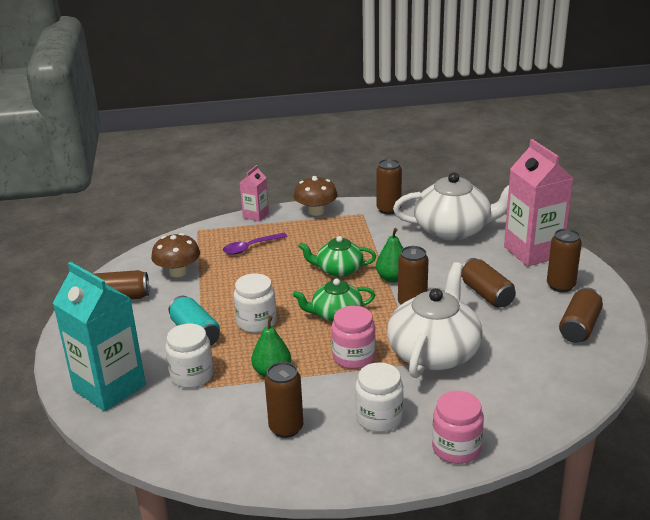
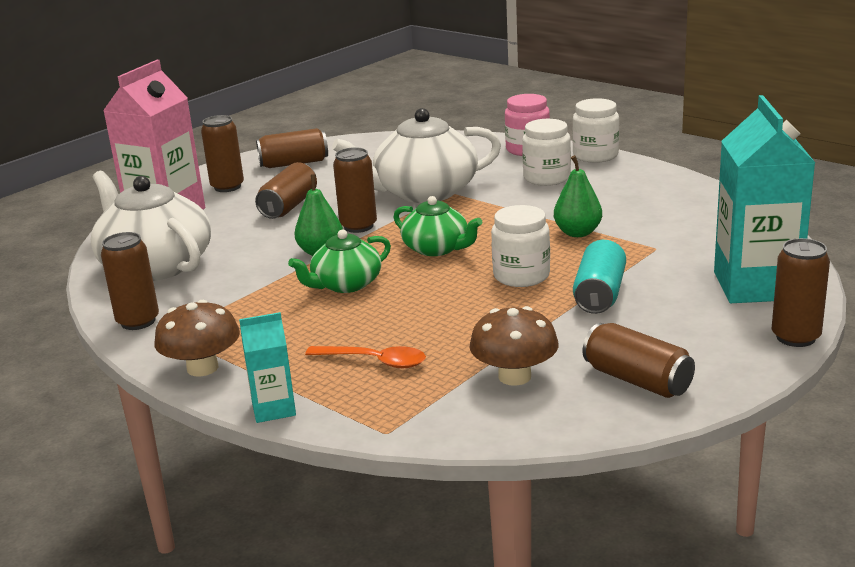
camera: 130 degrees left, 5 degrees down
(192, 376) = (656, 261): white jar -> white jar (595, 155)
(251, 247) = (374, 361): purple spoon -> orange spoon
(256, 215) = (273, 409): pink carton -> turquoise carton
(286, 428) = (626, 198): brown can -> brown can (795, 337)
(338, 270) = (345, 284): green teapot -> green teapot turned 90 degrees clockwise
(353, 357) = (490, 214): pink jar -> none

